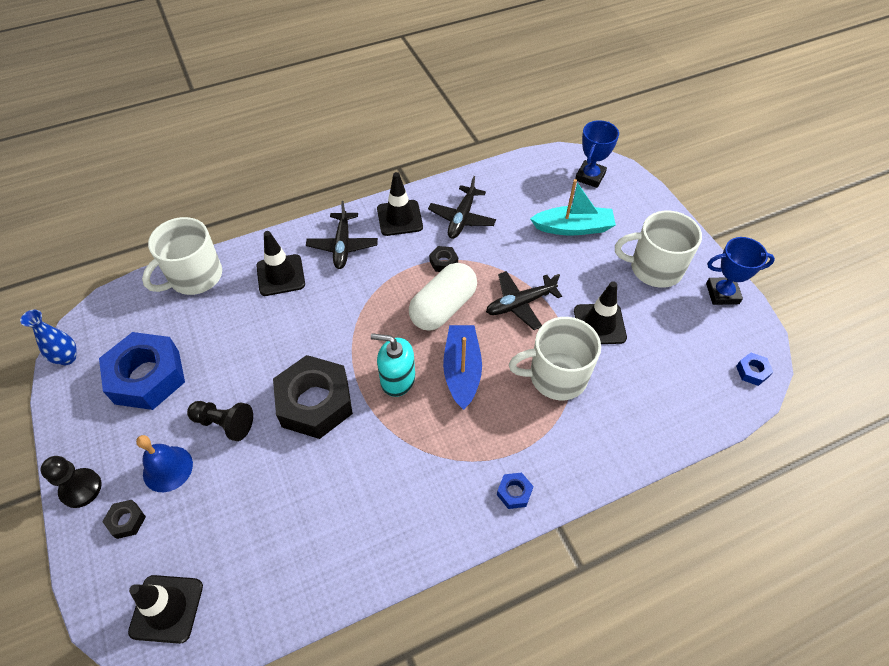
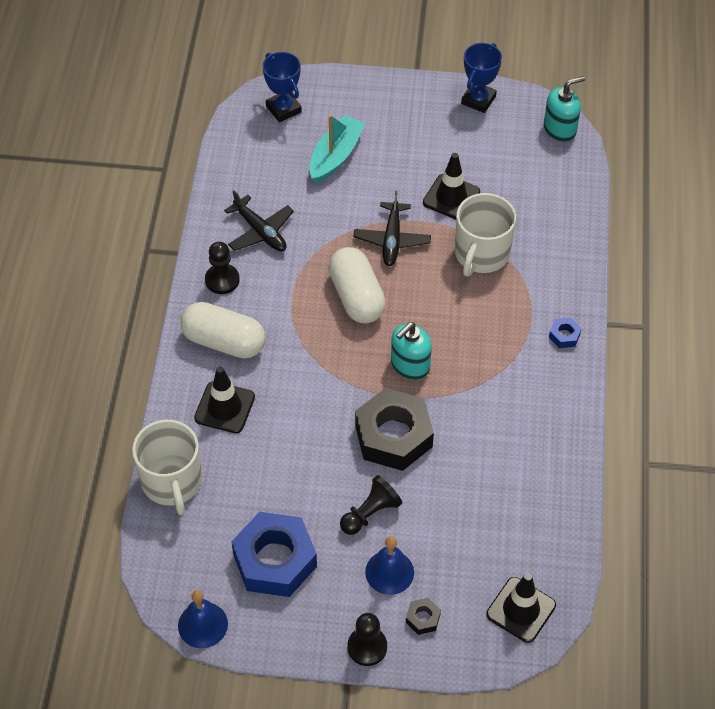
camera: 60 degrees left, 0 degrees up
(67, 358) = (202, 625): blue vase -> blue bell
(342, 246) = (224, 342): black plane -> white capsule
(399, 218) = (222, 280): black traffic cone -> black pawn
(443, 262) = (304, 271): black nut -> none
(462, 370) = (432, 315): blue boat -> none
(654, 268) = (421, 127): white mug -> none
(752, 371) = (560, 129): blue nut -> turquoise soap dispenser

